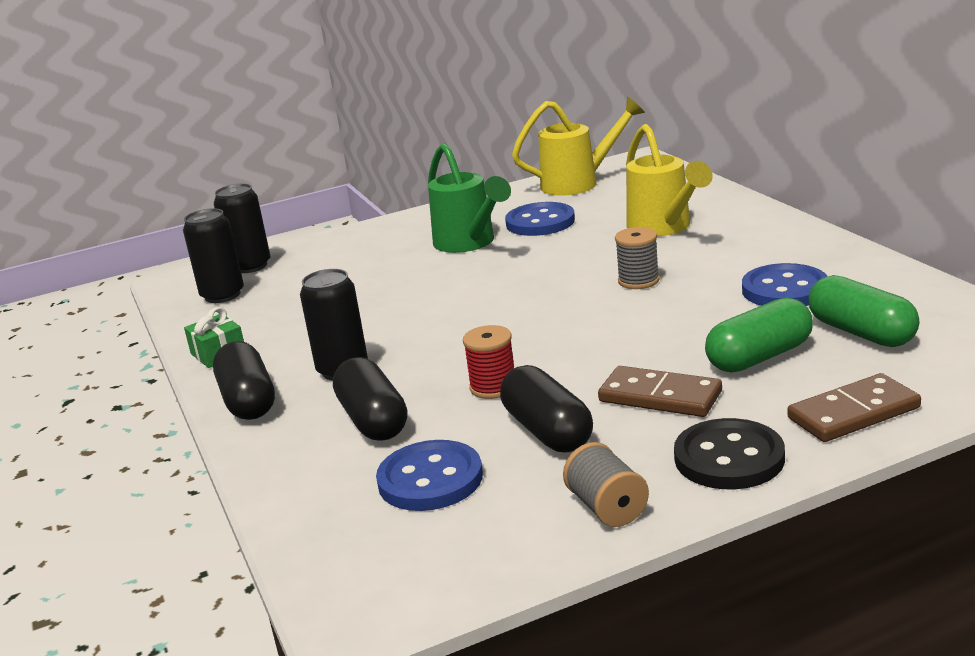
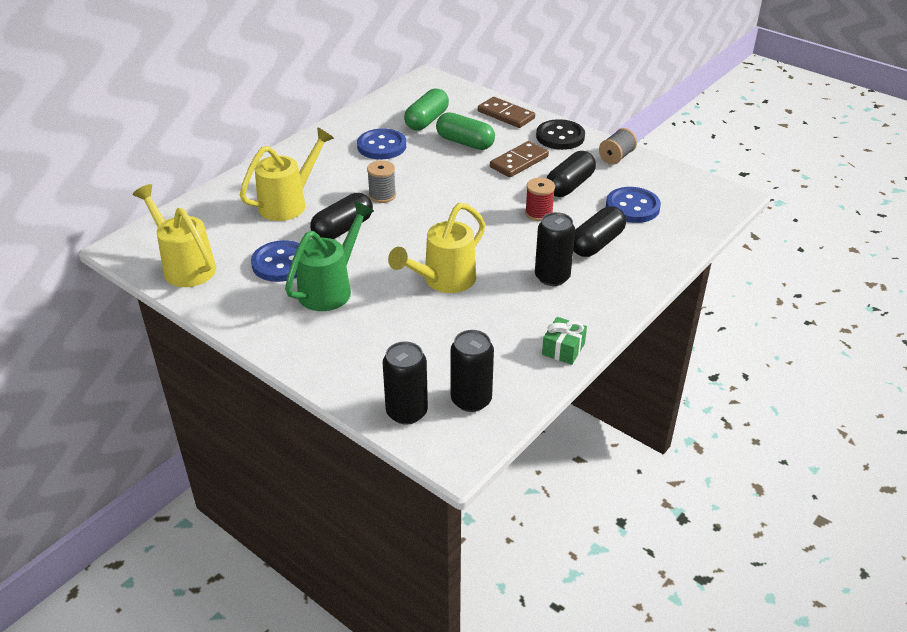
camera: 120 degrees left, 15 degrees up
(248, 401) = (610, 303): black capsule -> black capsule (343, 229)
(415, 301) = (443, 281): none -> yellow watering can
(660, 396) = (519, 162): brown domino -> brown domino turned 45 degrees clockwise

